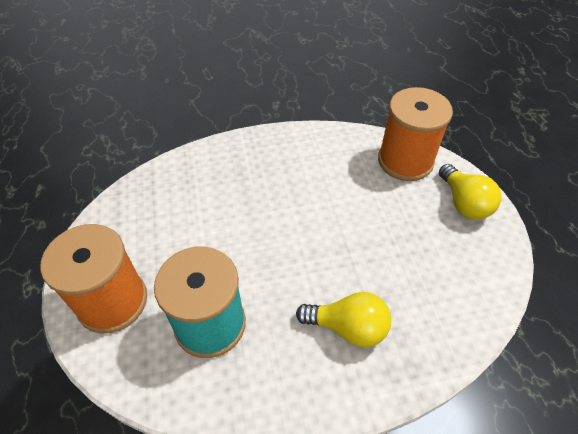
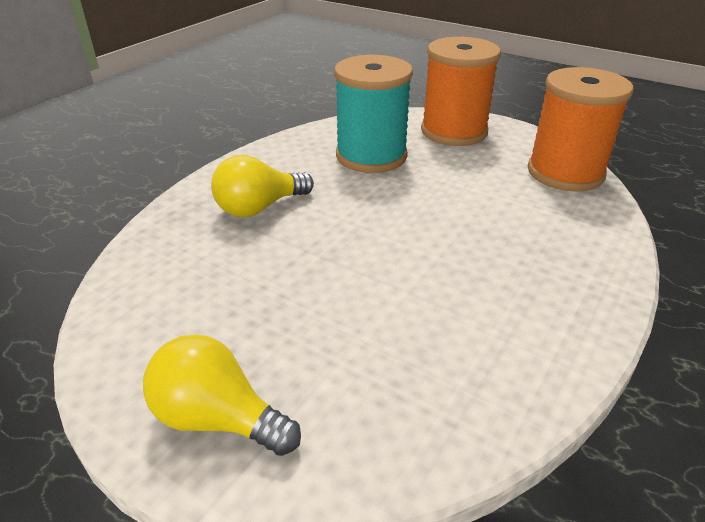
camera: 135 degrees right, 15 degrees down
(405, 161) = (379, 428): orange spool -> orange spool (565, 173)

